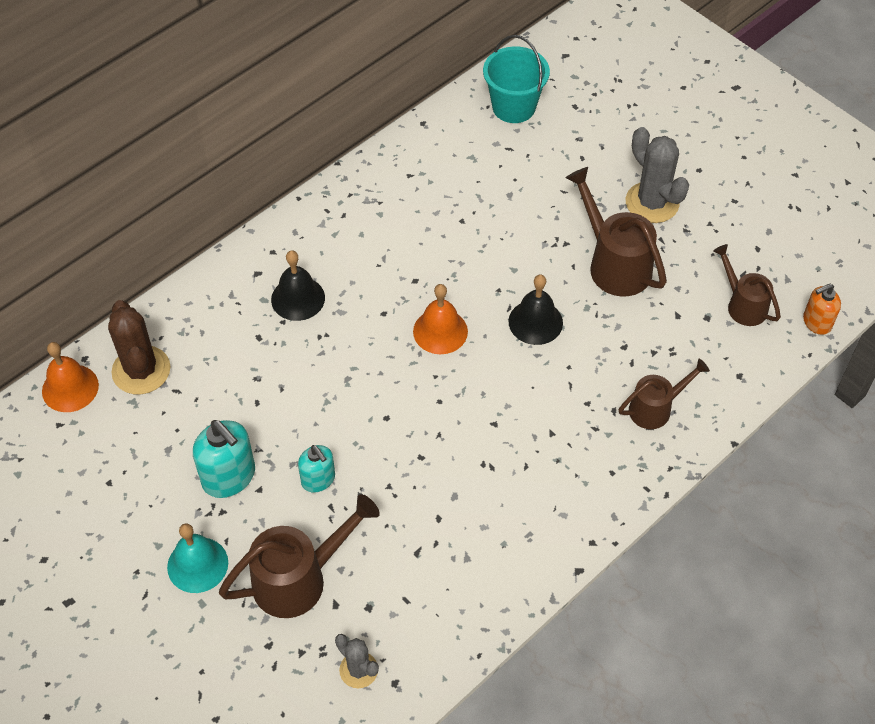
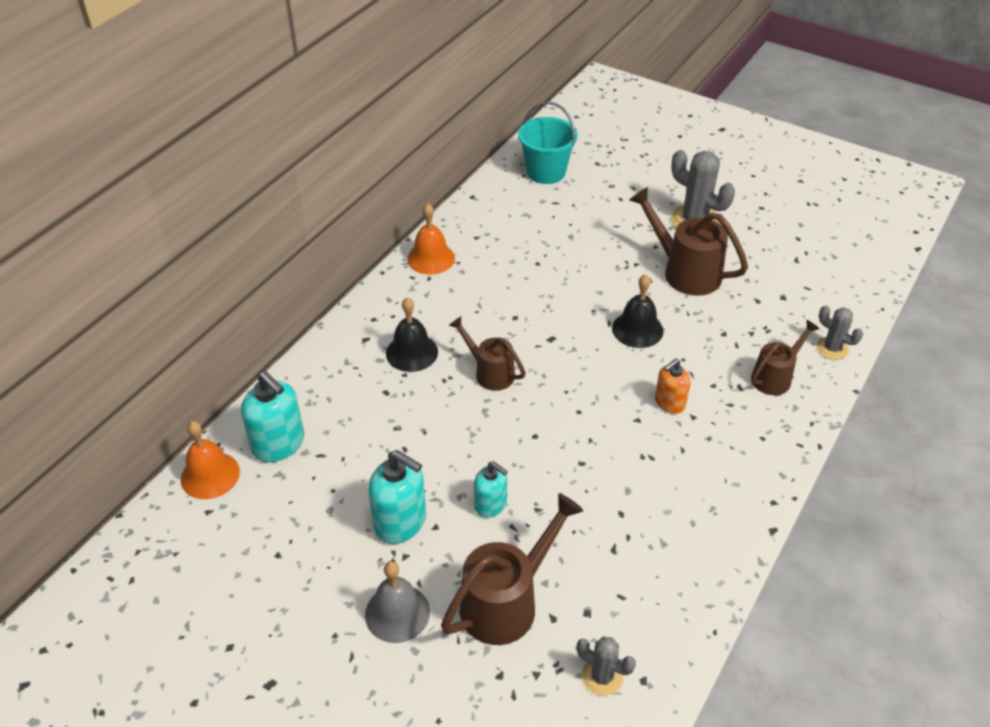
camera: 15 degrees left, 10 degrees down
(141, 370) = (279, 444): brown cactus -> turquoise soap dispenser
(197, 564) = (397, 613): turquoise bell -> grey bell
(440, 331) = (555, 353): orange bell -> orange bell (431, 258)
(731, 389) = (832, 348): none -> grey cactus
(743, 304) = (808, 282): brown watering can -> brown watering can (489, 372)
(816, 322) = (875, 283): orange soap dispenser -> orange soap dispenser (669, 403)

